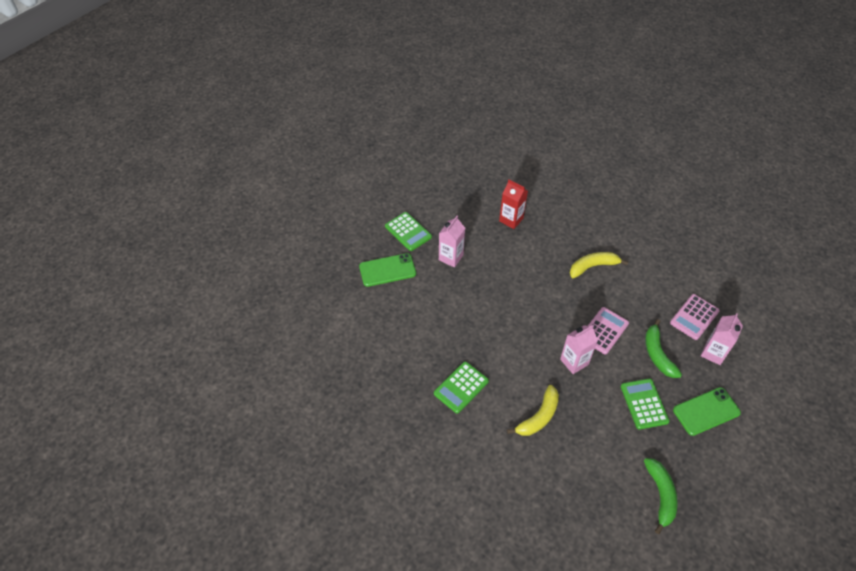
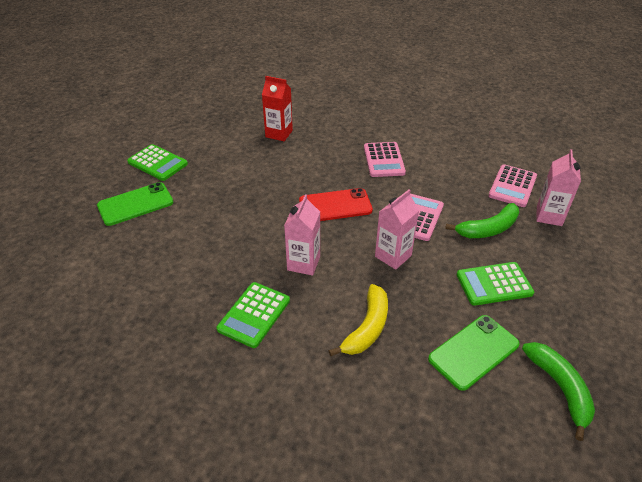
camera: 15 degrees left, 10 degrees down
(451, 257) = (214, 179): pink carton -> pink carton (303, 263)
(541, 305) = (335, 206): none -> red phone
(593, 267) = (383, 160): yellow banana -> pink calculator
(644, 404) = (494, 284): green calculator -> green calculator turned 75 degrees counterclockwise
(657, 354) = (488, 229): green banana -> green banana turned 90 degrees counterclockwise
(706, 411) = (569, 276): green phone -> green phone (473, 351)

